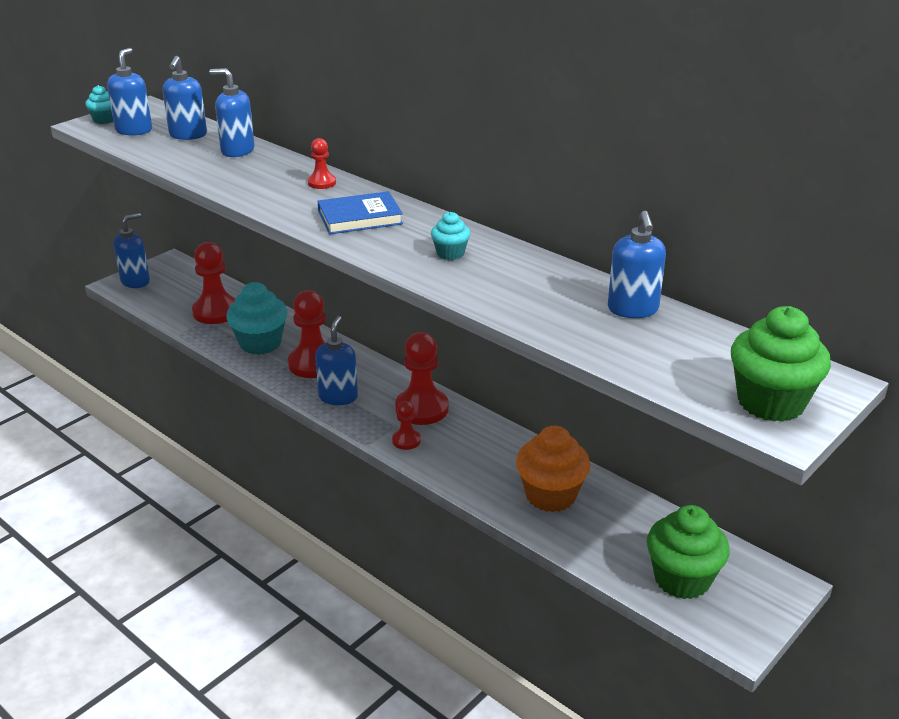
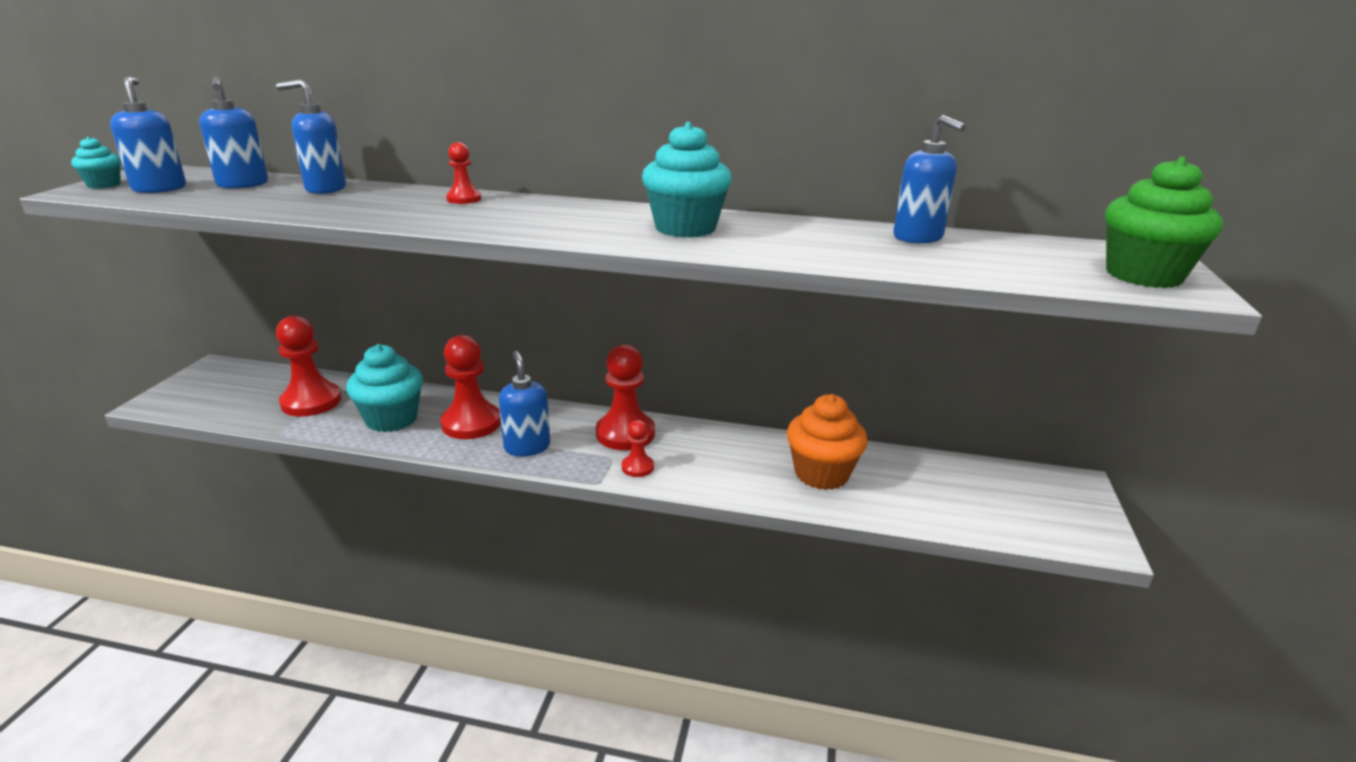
camera: 30 degrees left, 5 degrees down
(135, 281) = (178, 395): blue soap dispenser -> none
(360, 217) = (546, 217): blue book -> none
(450, 253) = (685, 228): turquoise cupcake -> turquoise cupcake, size x1.93
(682, 579) = (1003, 508): green cupcake -> none

